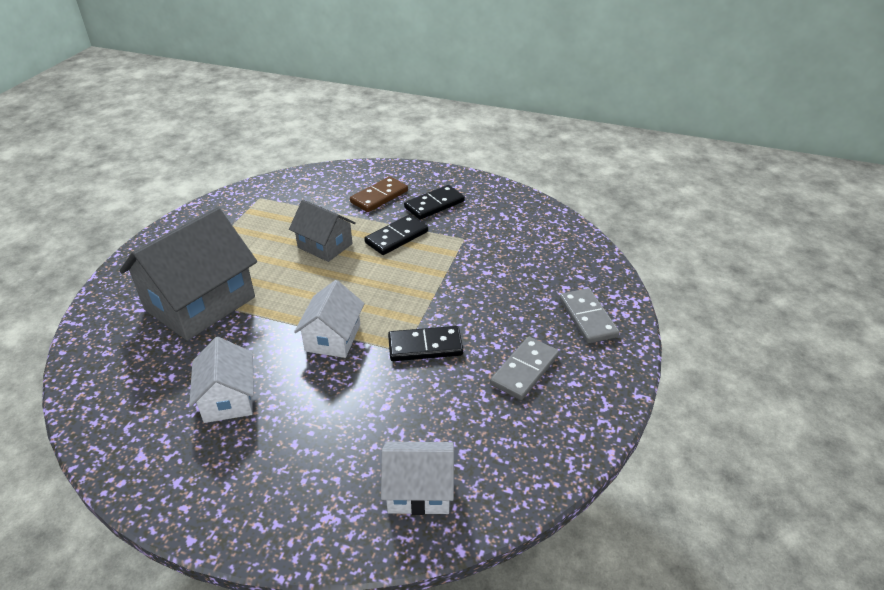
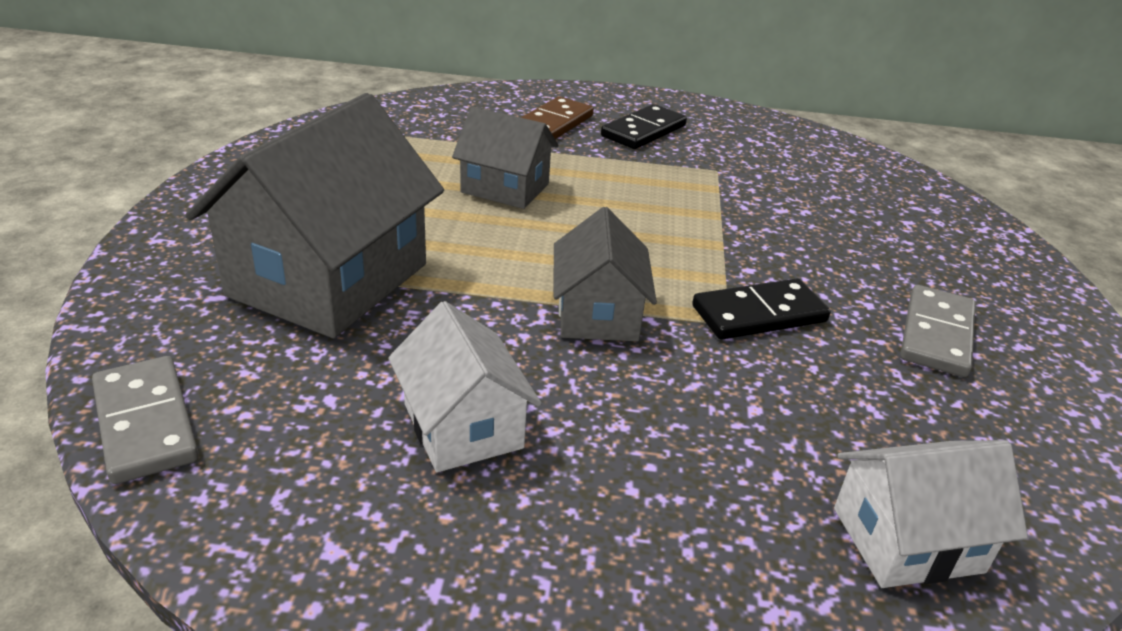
camera: 15 degrees left, 5 degrees down
(333, 338) = (598, 314): white house -> grey house
(396, 237) = (613, 172): black domino -> none
(587, 318) = (971, 258): grey domino -> grey domino (146, 423)

